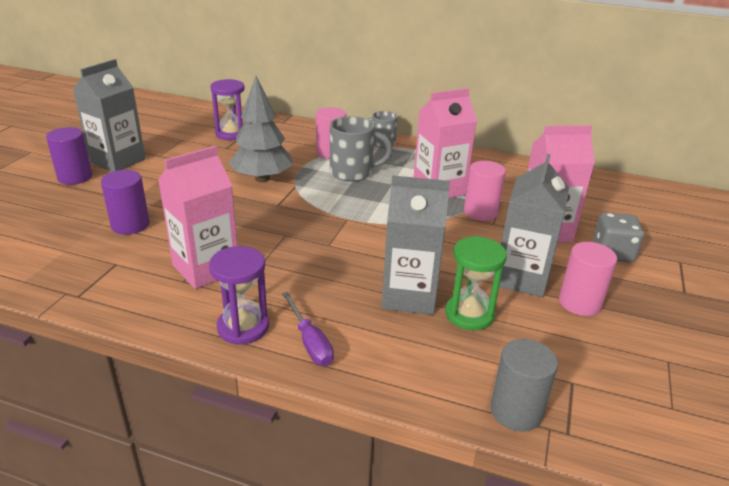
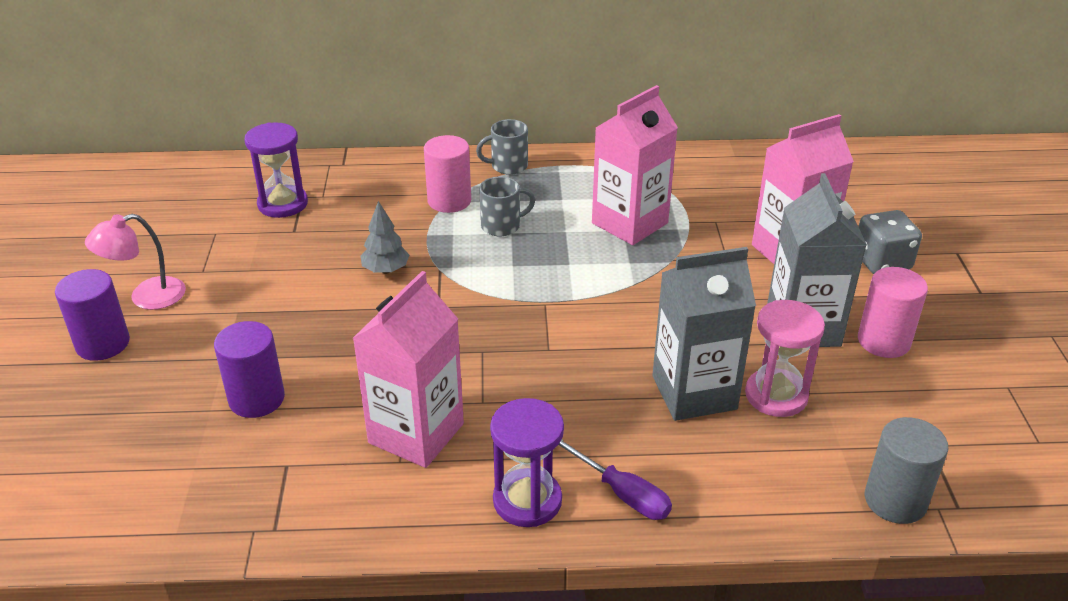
camera: 20 degrees left, 5 degrees up
(118, 161) = (146, 297): grey carton -> pink lamp
(262, 178) = (385, 270): grey tree -> grey tree, size x0.52
(353, 172) = (502, 226): grey mug -> grey mug, size x0.63
(469, 314) = (776, 395): green hourglass -> pink hourglass
(480, 212) = (702, 245): pink cylinder -> none

